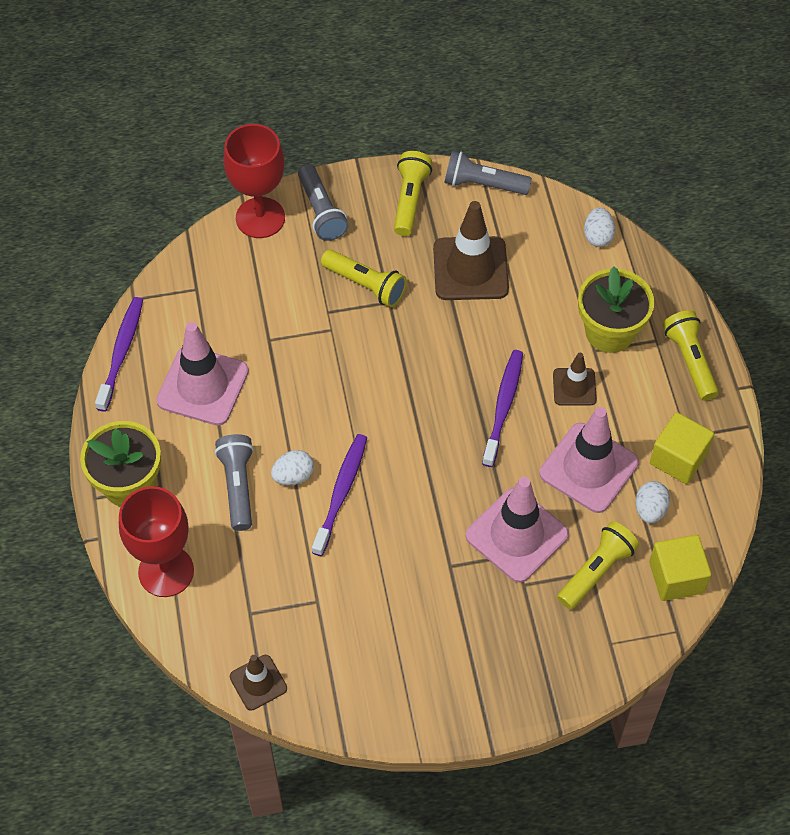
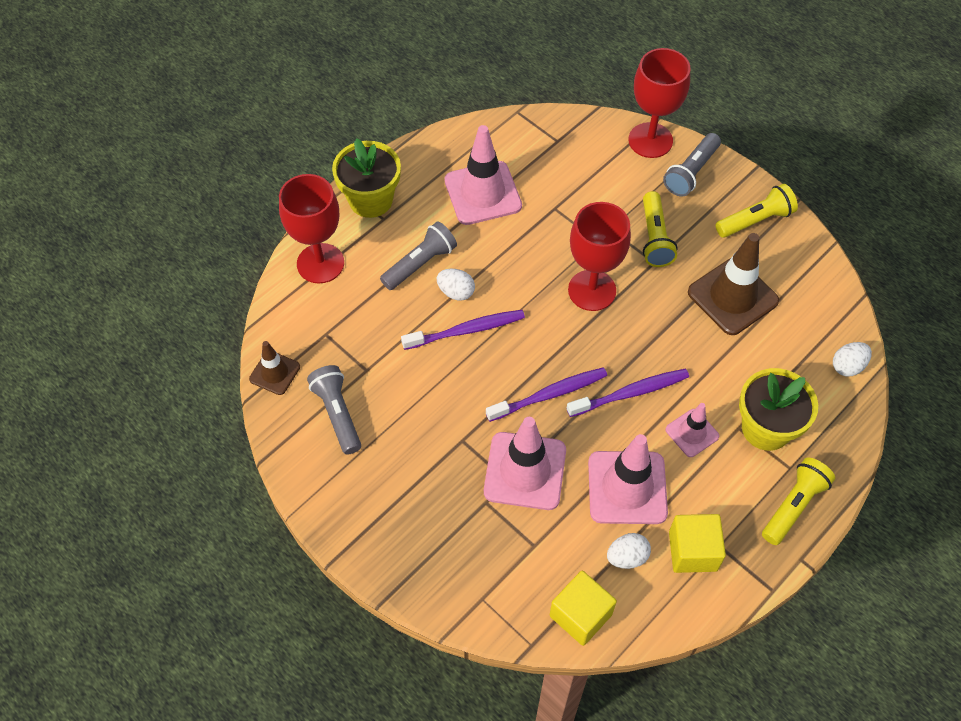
camera: 55 degrees right, 0 degrees up
(121, 352) = (469, 131): purple toothbrush -> purple toothbrush (549, 395)
(379, 368) = (592, 290): none -> red goblet
(483, 184) = (817, 259): grey flashlight -> grey flashlight (337, 414)
(574, 387) = (692, 433): brown traffic cone -> pink traffic cone
(596, 571) = (538, 549): yellow flashlight -> none

